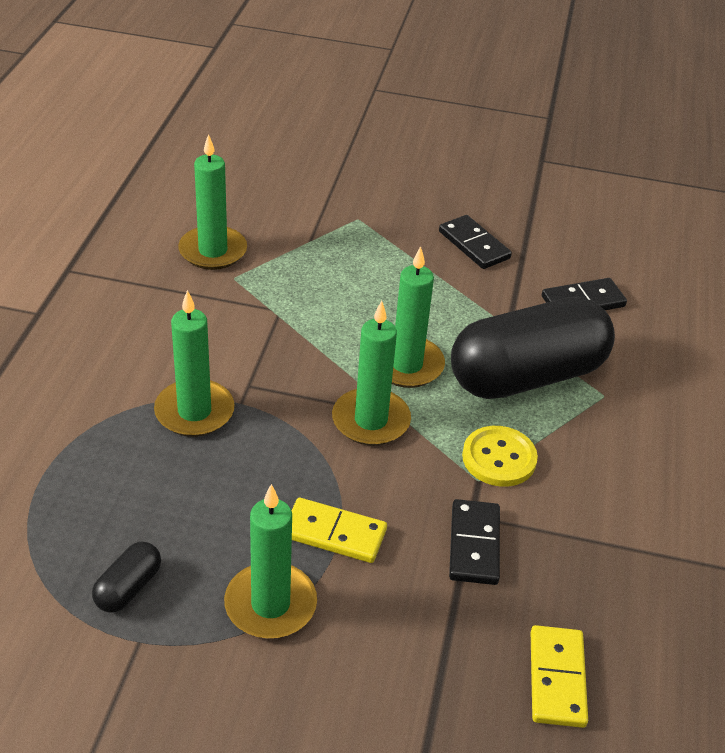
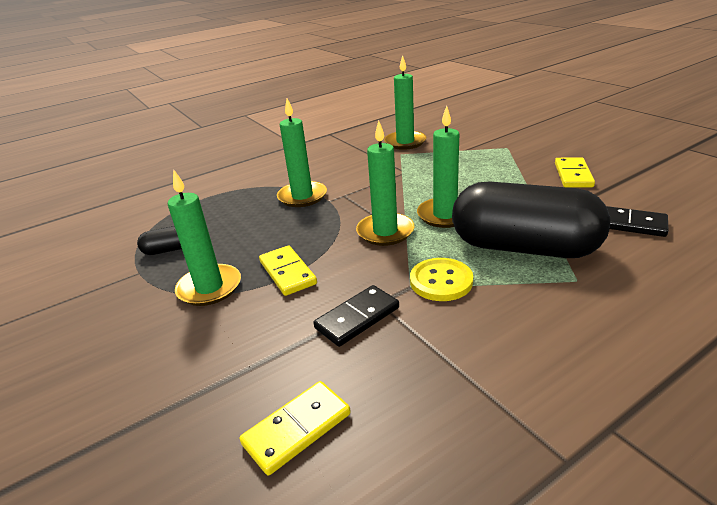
camera: 50 degrees right, 10 degrees down
(474, 245) = (573, 175): black domino -> yellow domino

